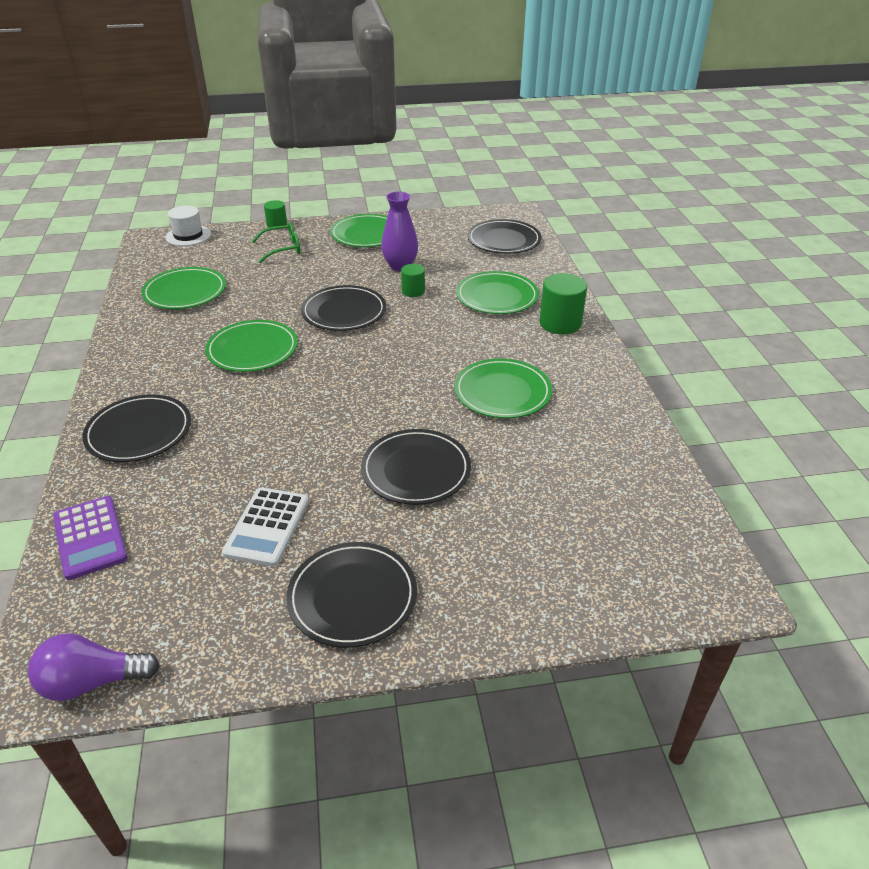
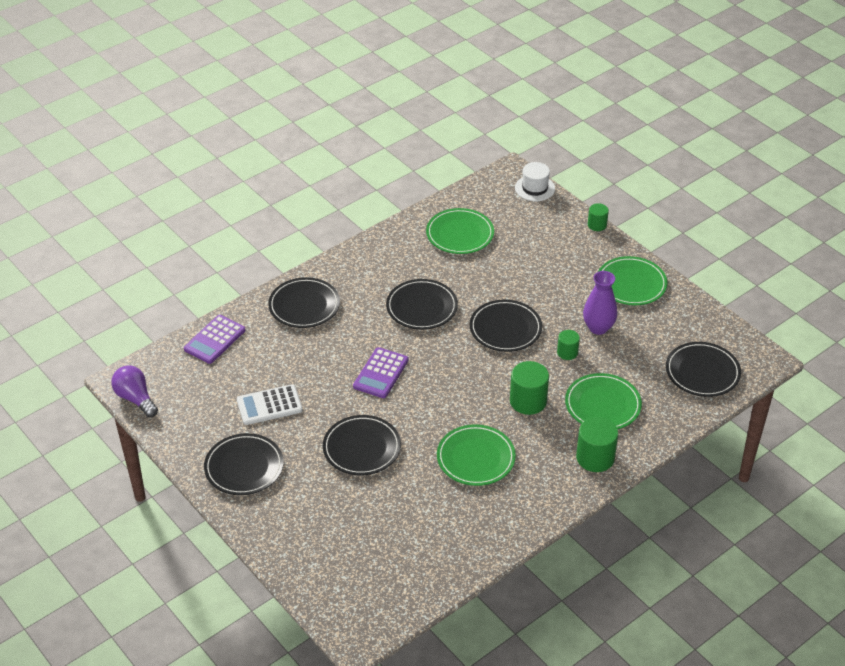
camera: 60 degrees right, 5 degrees up
(252, 350) = (422, 307): green plate -> black plate
(283, 249) = (563, 249): green glasses -> none
(315, 412) = (381, 373): none -> purple calculator
(453, 333) = (528, 401): none -> green cylinder

